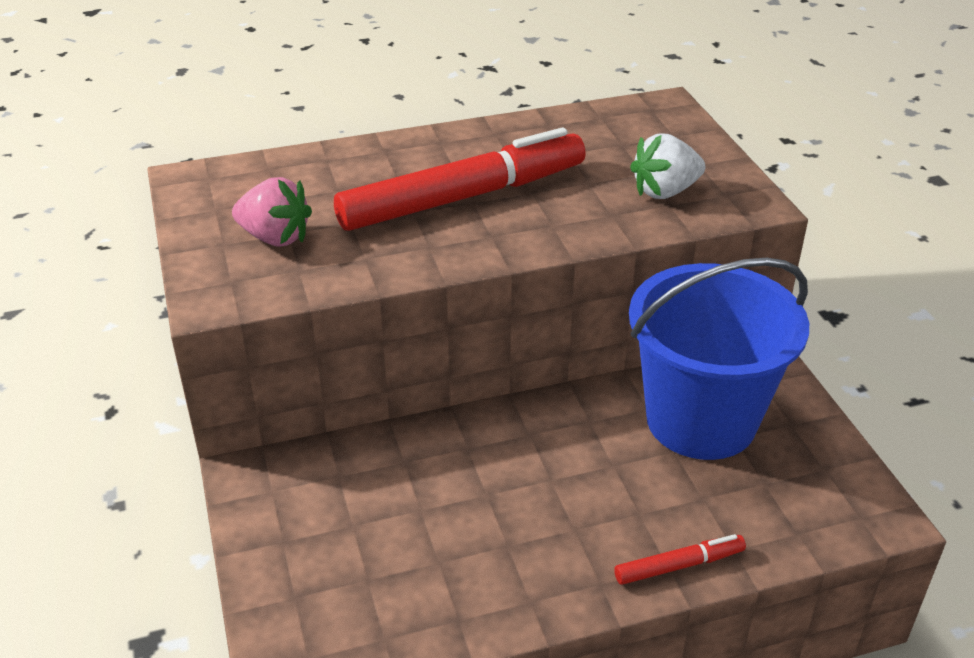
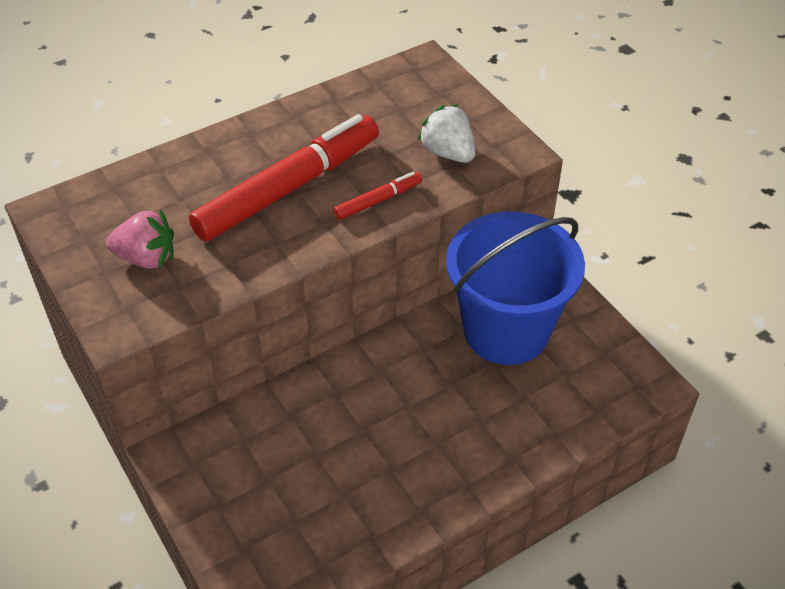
camera: 15 degrees left, 10 degrees up
(665, 191) = (448, 153): white strawberry -> white strawberry turned 90 degrees clockwise
(679, 565) = (519, 456): red marker -> red marker (378, 200)

